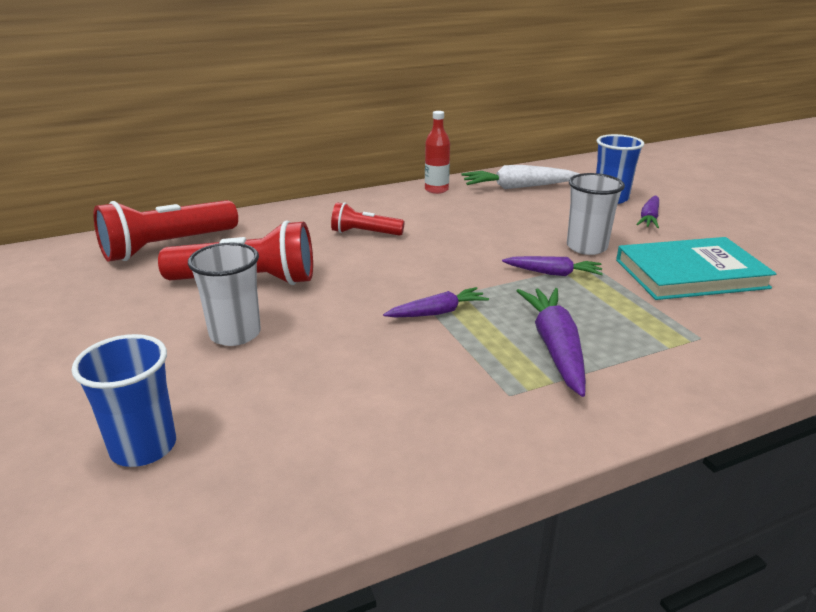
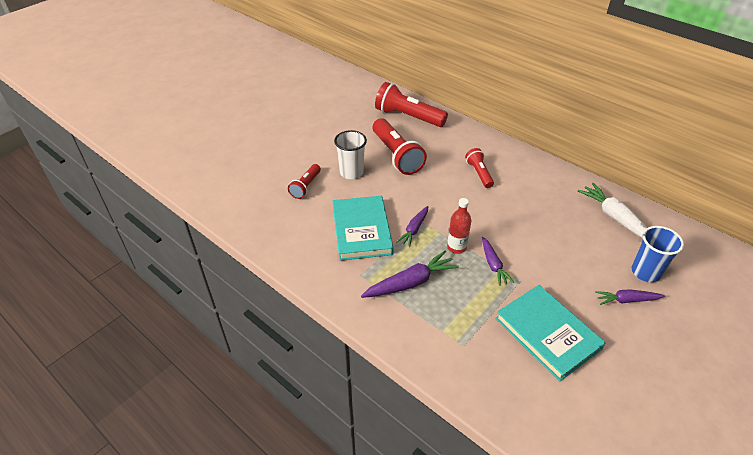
camera: 65 degrees right, 15 degrees up
(143, 447) = (272, 184): blue cup -> none
(210, 399) = (305, 186): none -> red flashlight
(398, 362) = (362, 230): none -> turquoise book
(436, 190) = (569, 181): red bottle -> red bottle (456, 247)
(437, 312) = (414, 229): purple carrot -> purple carrot turned 75 degrees clockwise
(586, 247) = (544, 273): white cup -> none

